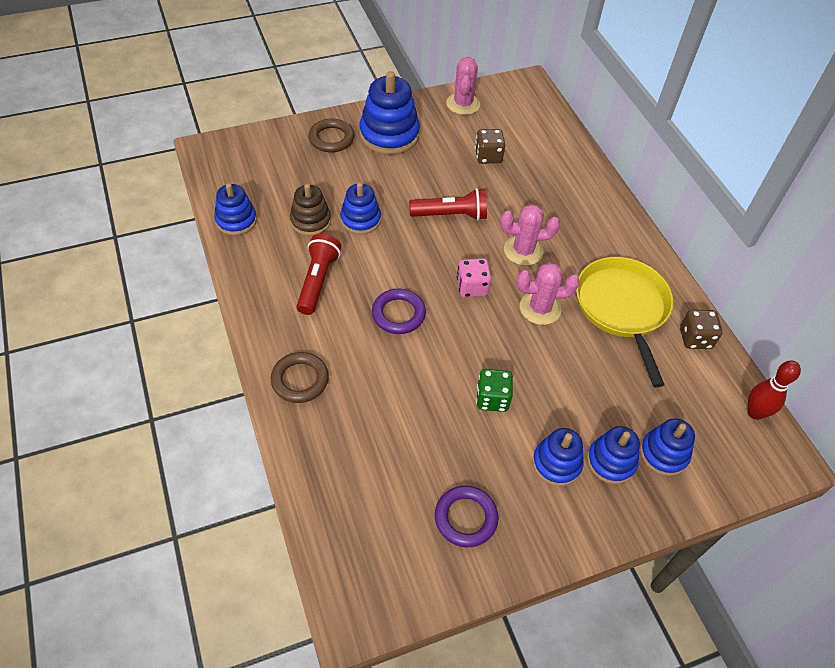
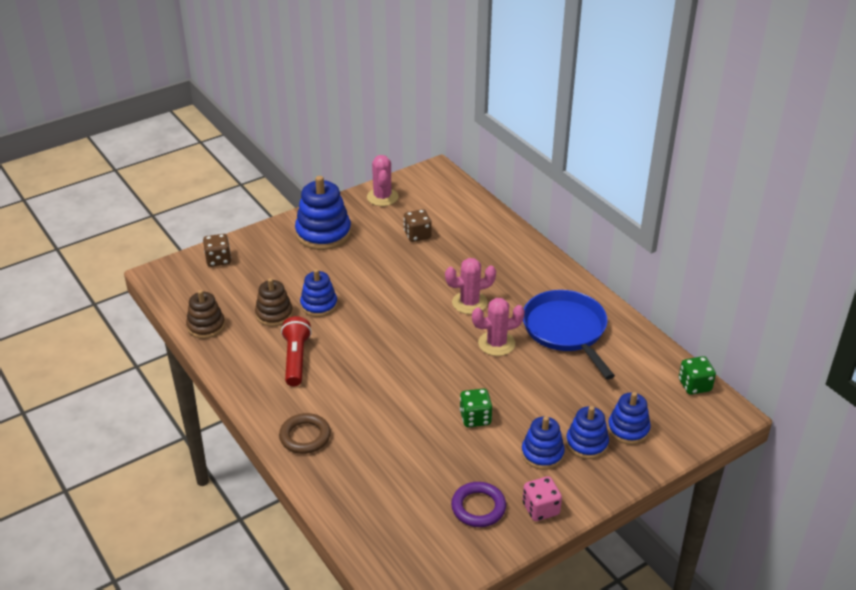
camera: 10 degrees left, 15 degrees down
(236, 220) = (206, 326): blue stacking toy -> brown stacking toy
(331, 138) = (271, 246): brown ring -> none
(398, 314) = (375, 371): purple ring -> none
(450, 215) = (398, 287): red flashlight -> none
(472, 287) = (433, 339): pink dice -> pink dice (540, 509)
(622, 308) = (566, 330): yellow pan -> blue pan
(695, 338) = (632, 341): brown dice -> brown dice (218, 260)
(755, 412) = (694, 385): red bowling pin -> green dice

